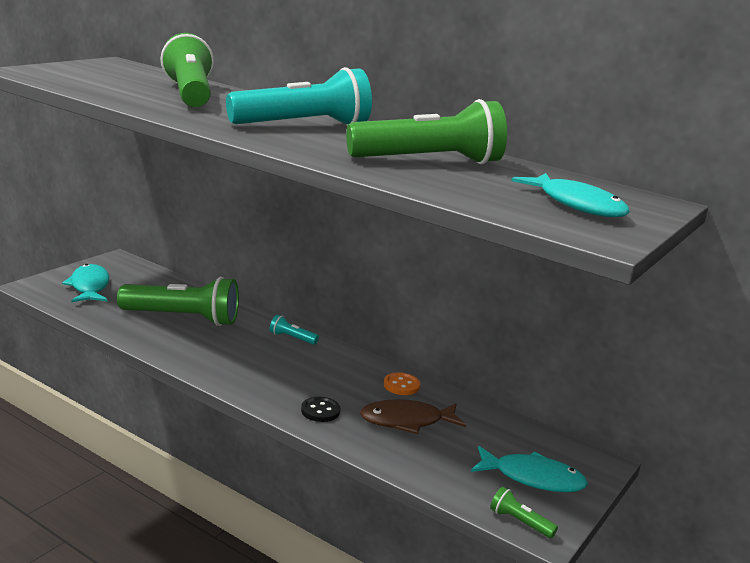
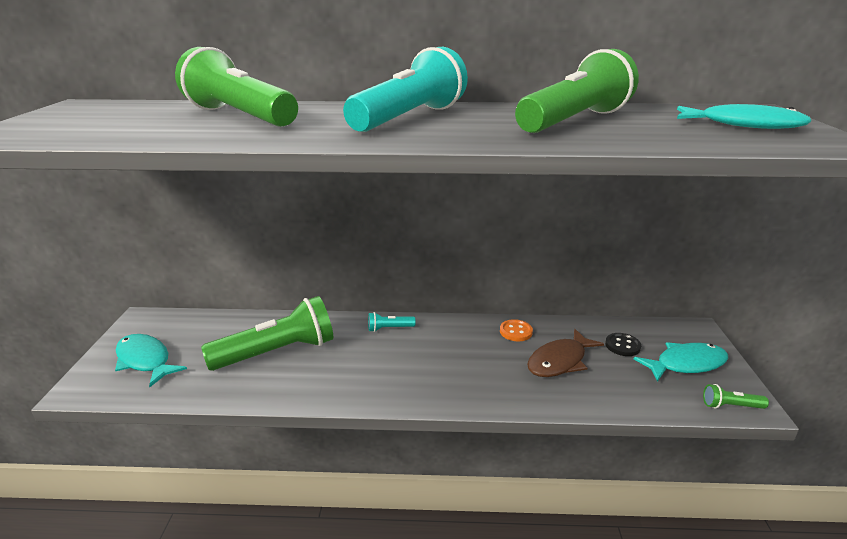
camera: 30 degrees left, 5 degrees up
(320, 411) = (495, 386): black button -> black button (622, 346)

